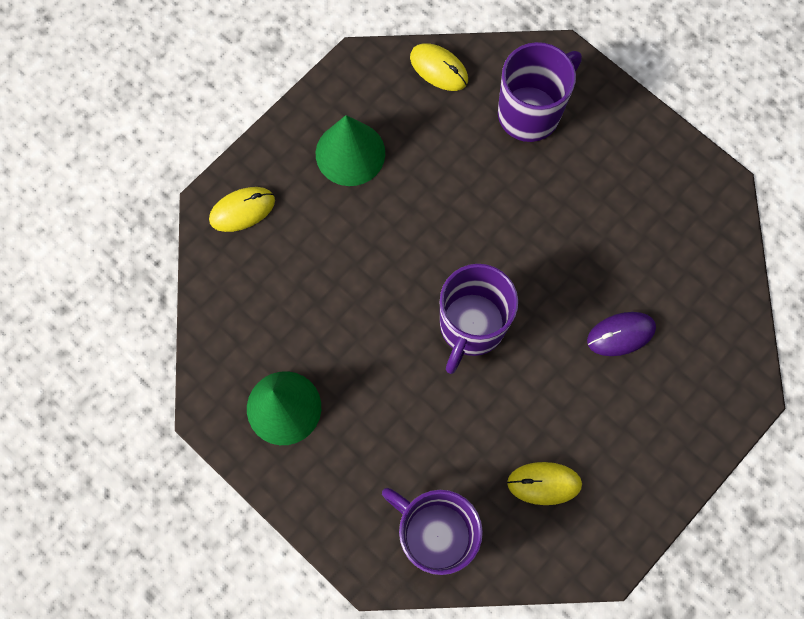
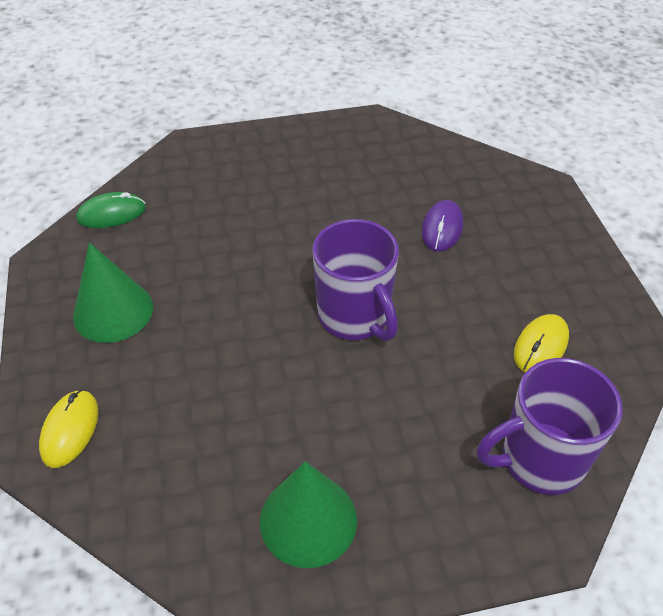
camera: 55 degrees left, 25 degrees down
(439, 68) = (111, 214): yellow mouse -> green mouse
(530, 113) = (210, 183): purple mug -> none

